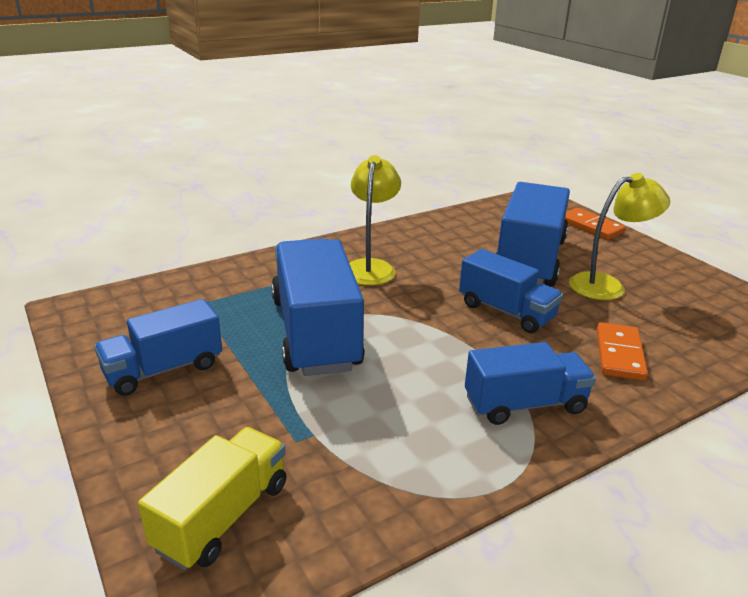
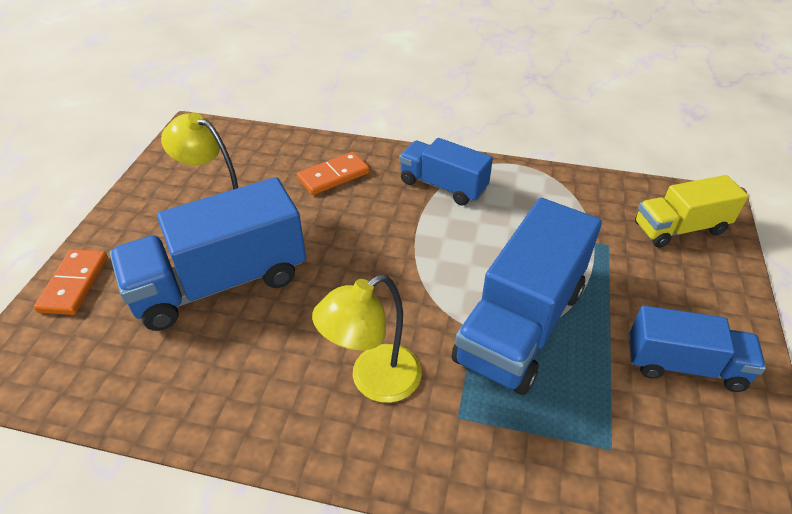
camera: 135 degrees left, 15 degrees up
(506, 311) = (342, 246): blue truck -> none

